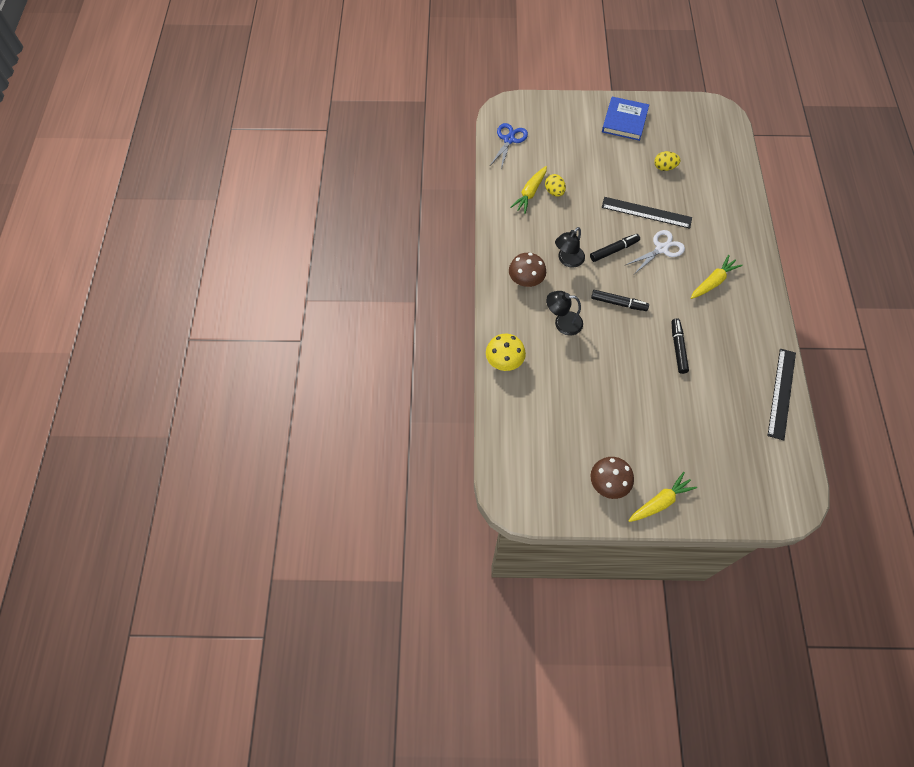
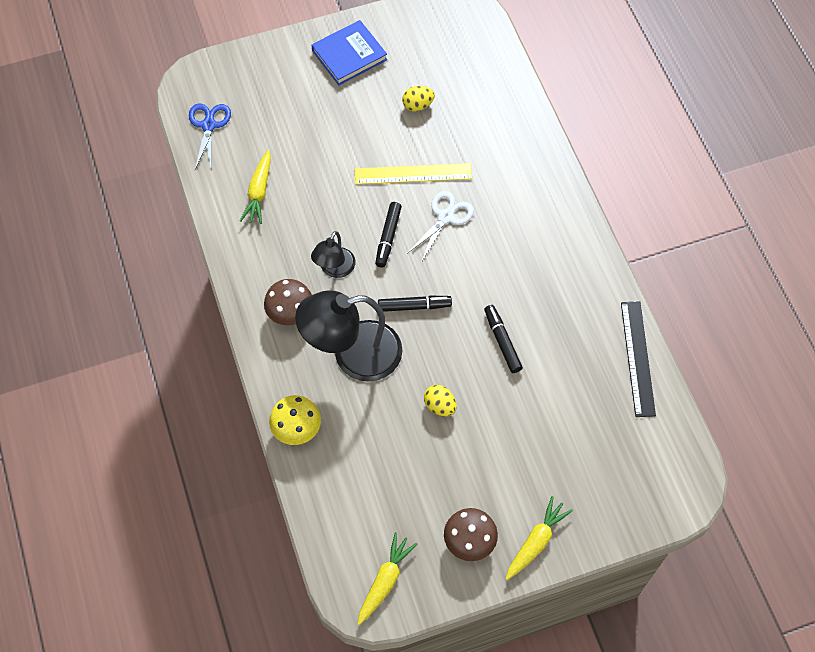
camera: 20 degrees left, 0 degrees up
(554, 192) = (289, 181): yellow egg -> yellow egg (440, 406)
(562, 323) = (353, 355): black lamp -> black lamp, size x1.86
(614, 250) = (388, 237): black marker -> black marker turned 150 degrees clockwise
(624, 121) = (349, 55): blue book -> blue book turned 60 degrees clockwise
(646, 212) = (413, 174): black ruler -> yellow ruler
(713, 282) = (520, 241): yellow carrot -> yellow carrot (385, 581)

